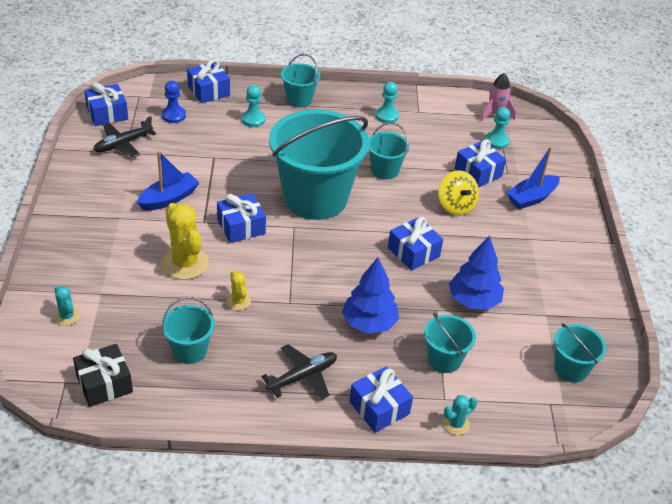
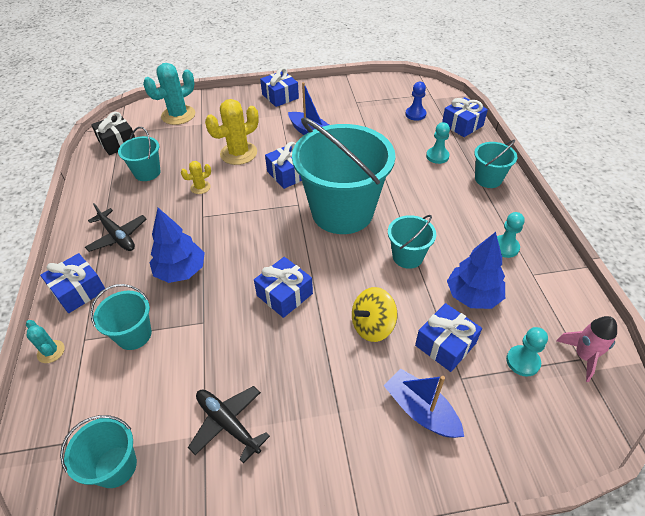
camera: 85 degrees right, 5 degrees up
(67, 316) = (178, 115): turquoise cactus -> turquoise cactus, size x1.98
(107, 113) = (398, 85): blue gift -> blue gift (280, 96)
(123, 144) = (365, 99): black plane -> black plane (228, 423)
(473, 300) = (219, 355): blue tree -> blue tree (473, 296)

